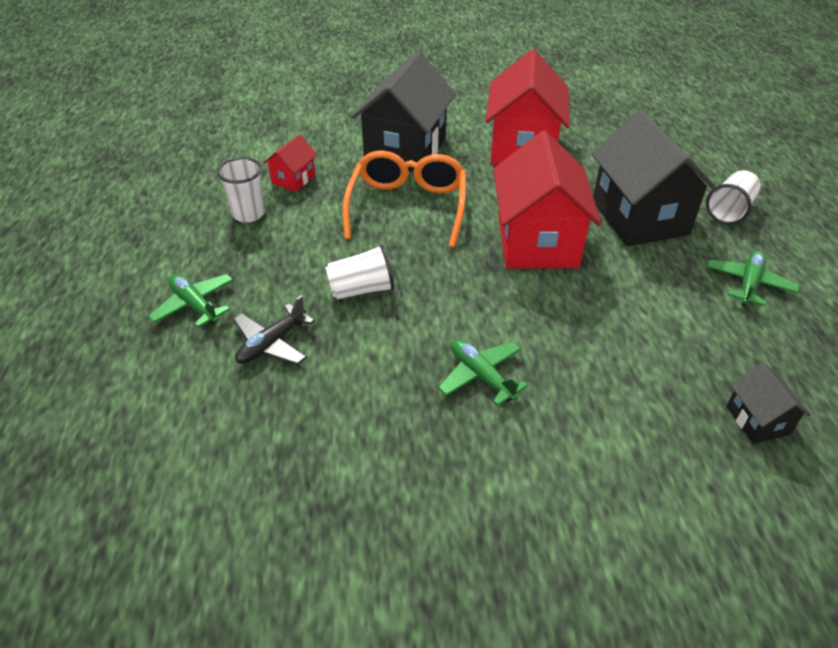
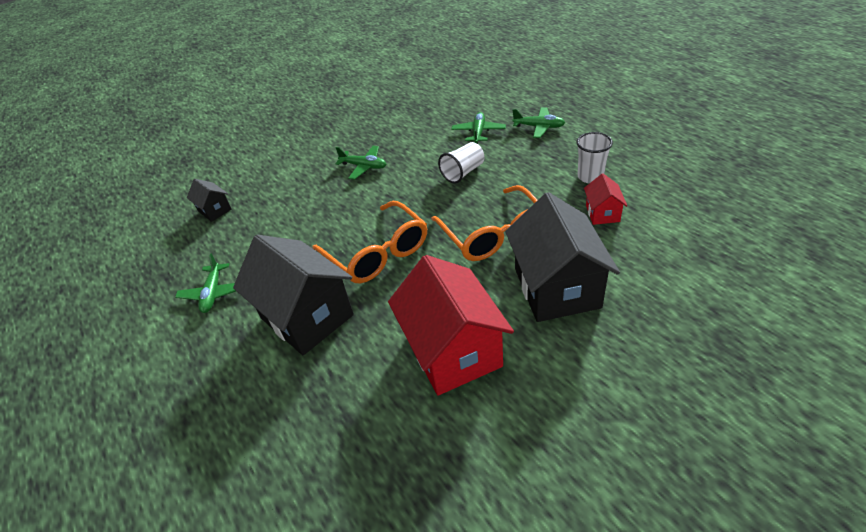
camera: 155 degrees right, 0 degrees up
(272, 344) = (478, 132): black plane -> green plane
(537, 242) = (378, 253): red house -> orange glasses
(729, 210) = (226, 367): white cup -> none

